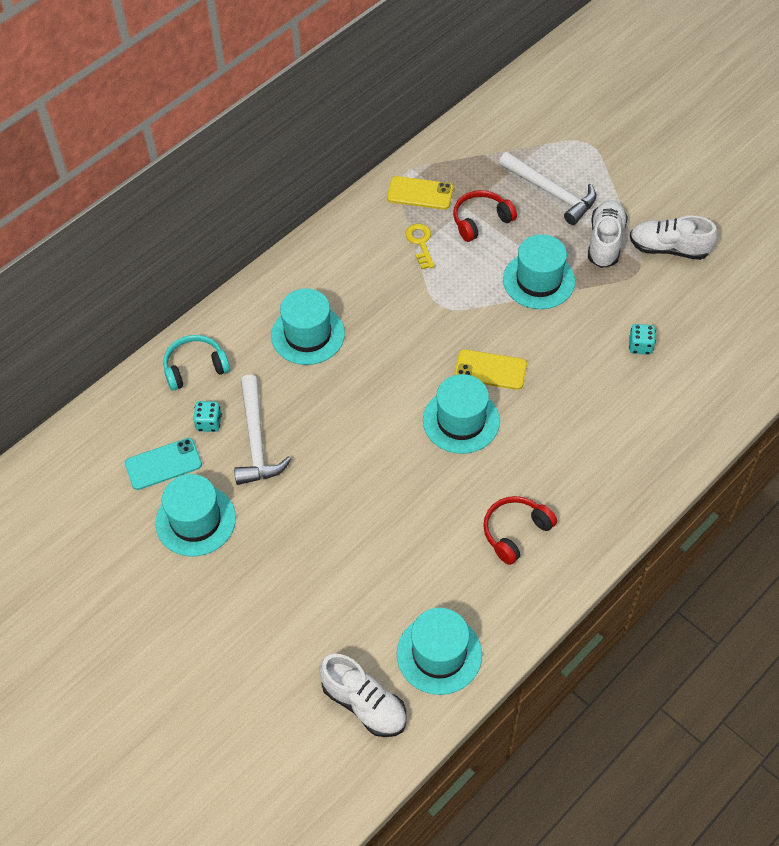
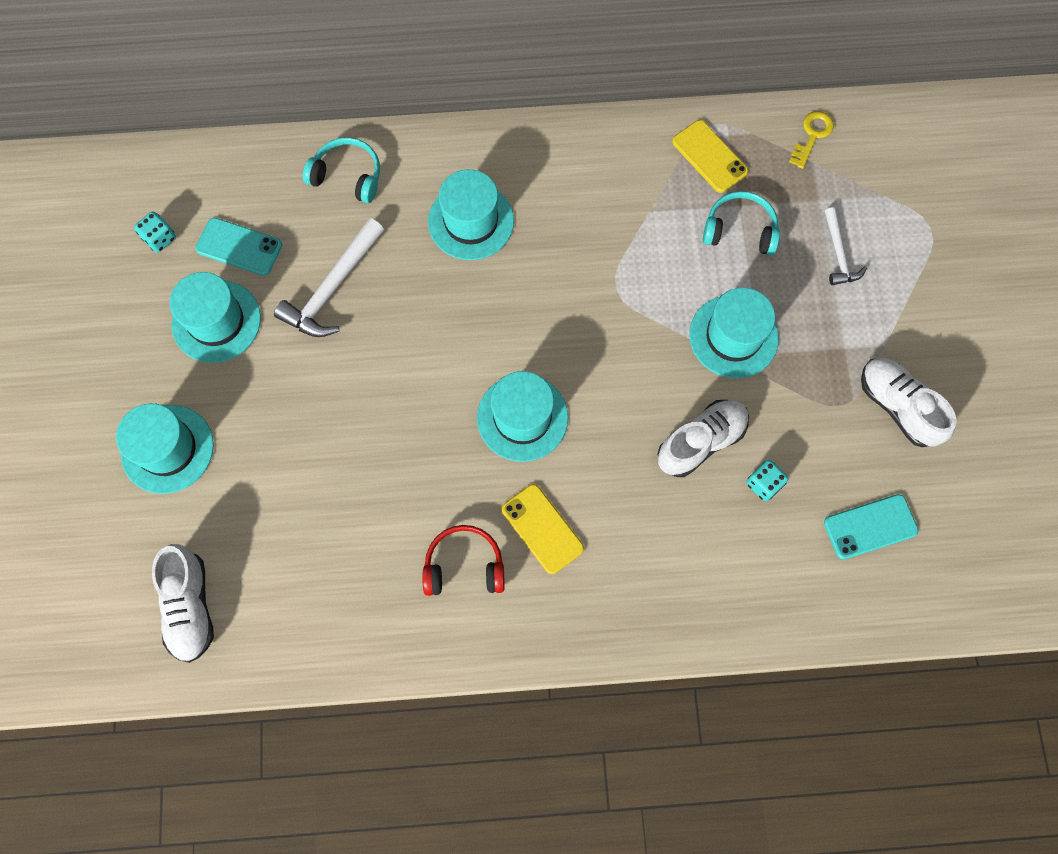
camera: 40 degrees right, 15 degrees up
(209, 423) = (310, 239): turquoise dice -> turquoise dice (160, 238)
(420, 243) = (659, 209): yellow key -> yellow key (812, 136)
(439, 654) = (291, 619): turquoise hat -> turquoise hat (167, 449)
(481, 221) = (740, 230): red headphones -> turquoise headphones
(490, 370) = (598, 390): yellow phone -> yellow phone (542, 529)
(551, 192) = (838, 254): white hammer -> white hammer, size x0.60
(605, 242) = (840, 348): white shoe -> white shoe (701, 442)
(721, 322) = (870, 527): none -> turquoise phone

